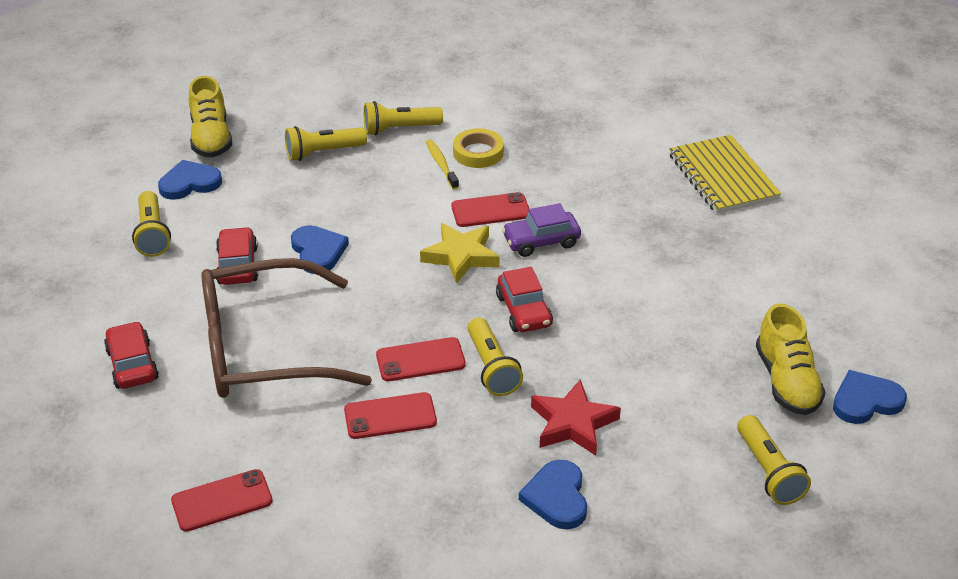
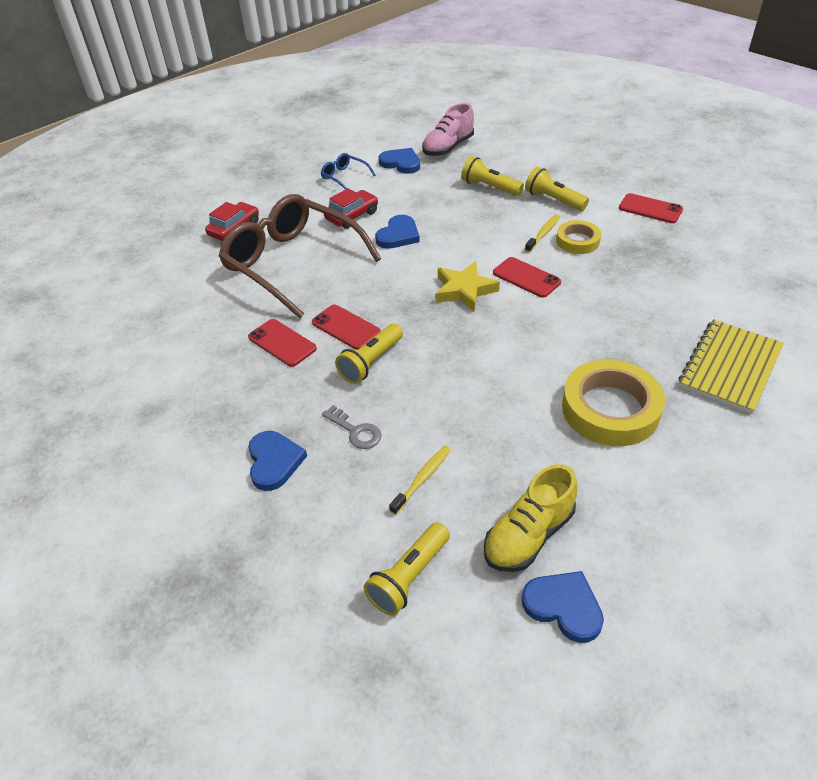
camera: 55 degrees right, 5 degrees up
(152, 234) = (344, 177): yellow flashlight -> blue glasses
(211, 138) = (448, 148): yellow shoe -> pink shoe
(222, 501) = (155, 318): red phone -> red phone (650, 209)
(524, 311) = (443, 346): red car -> none
(541, 241) = (525, 316): purple car -> none
(557, 497) = (274, 462): blue heart -> blue heart turned 120 degrees clockwise
(573, 423) = (355, 431): red star -> grey key
(673, 410) = (422, 479): none -> yellow toothbrush
(702, 262) = (610, 409): none -> yellow tape

